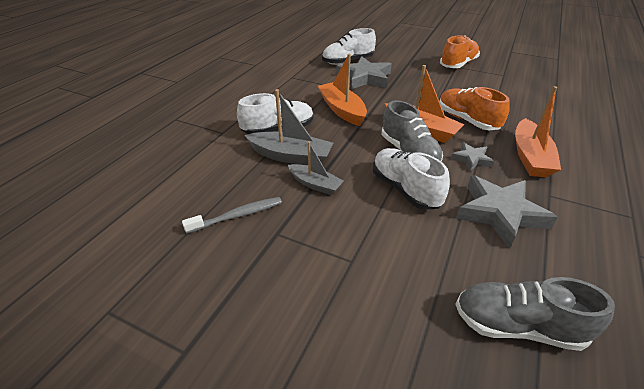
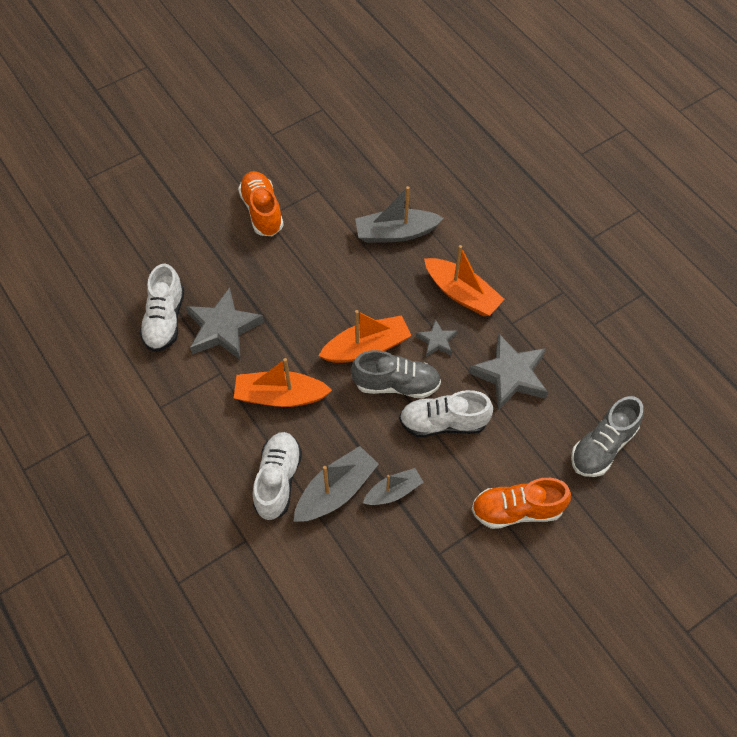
camera: 60 degrees left, 20 degrees up
(237, 216) = (398, 577): grey toothbrush -> none
(467, 120) = (377, 296): orange shoe -> orange shoe (517, 510)
(526, 111) = (396, 233): none -> grey boat

